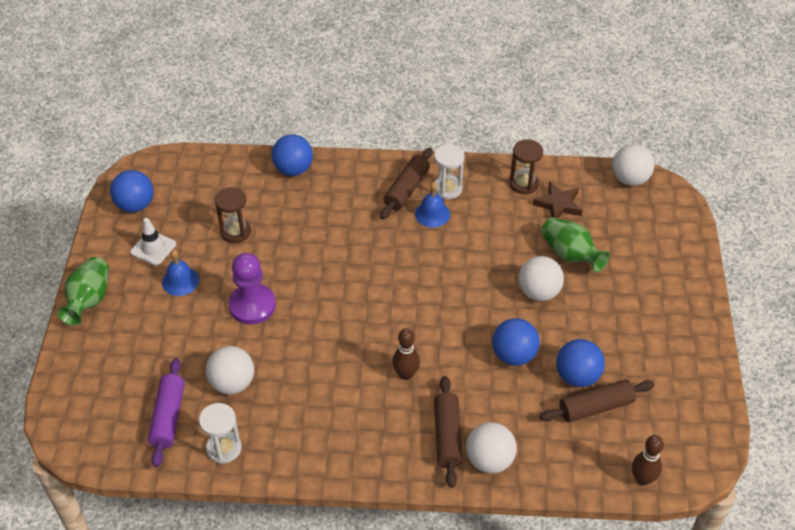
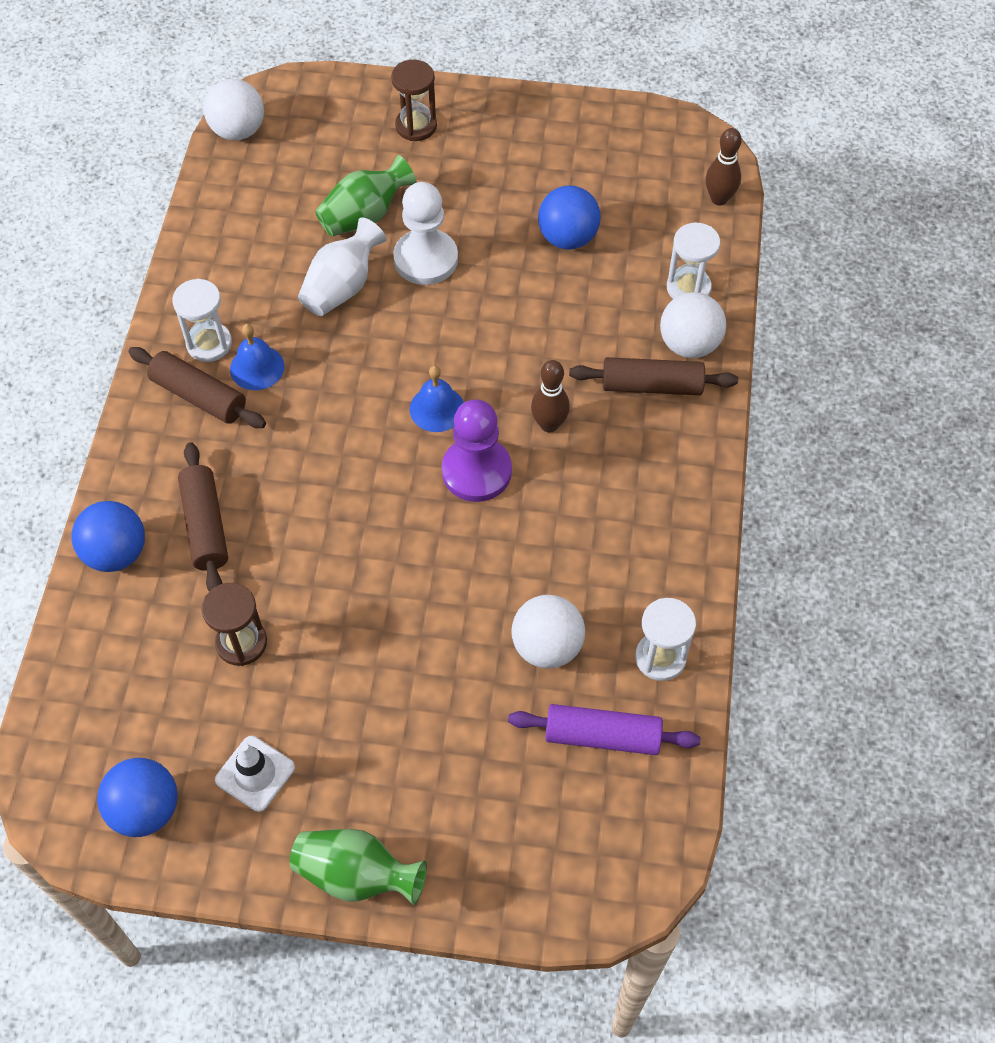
camera: 85 degrees left, 10 degrees up
(180, 281) = (335, 727): blue bell -> blue bell (437, 408)
(252, 305) = (401, 618): purple pawn -> purple pawn (476, 471)
(505, 249) = (342, 287): none -> white vase
(514, 355) = (528, 299): blue ball -> none
(523, 184) = (220, 250): brown hourglass -> brown hourglass (416, 126)
(538, 292) = (426, 259): white ball -> white pawn
(544, 458) = (688, 288): none -> white hourglass
(558, 204) = (269, 215): brown star -> none
(595, 407) = (616, 226): brown rolling pin -> brown rolling pin (205, 526)

